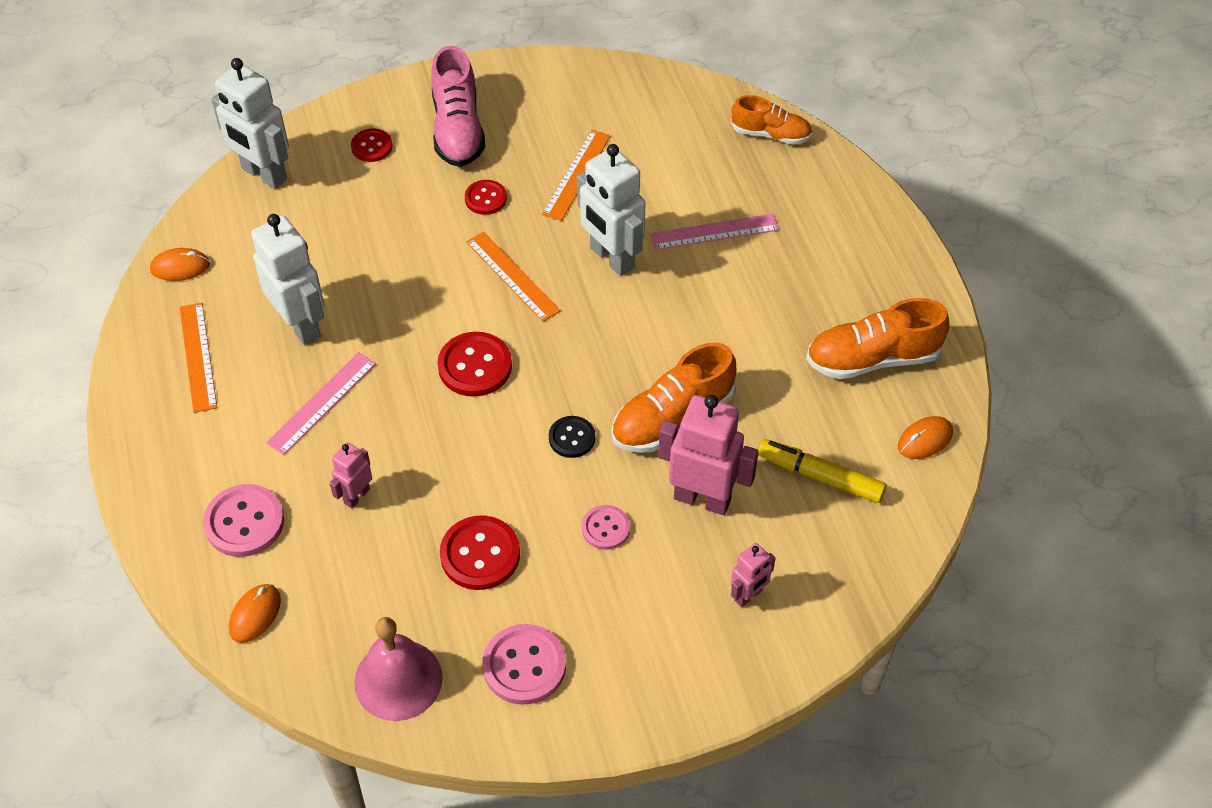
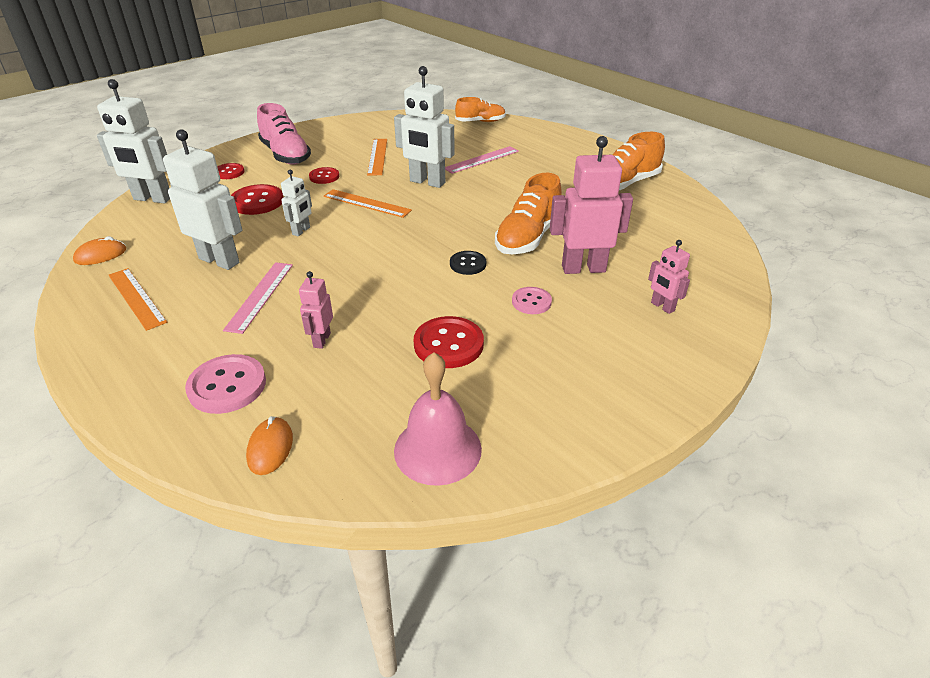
camera: 25 degrees left, 15 degrees down
(411, 304) = (301, 231): none -> white robot
(475, 366) = (370, 248): red button -> red button (257, 202)
(524, 666) = (538, 401): pink button -> none
(748, 595) = (662, 307): pink robot -> pink robot turned 120 degrees clockwise
(820, 476) = (646, 238): yellow marker -> none
(925, 440) = (688, 208): orange mouse -> none

